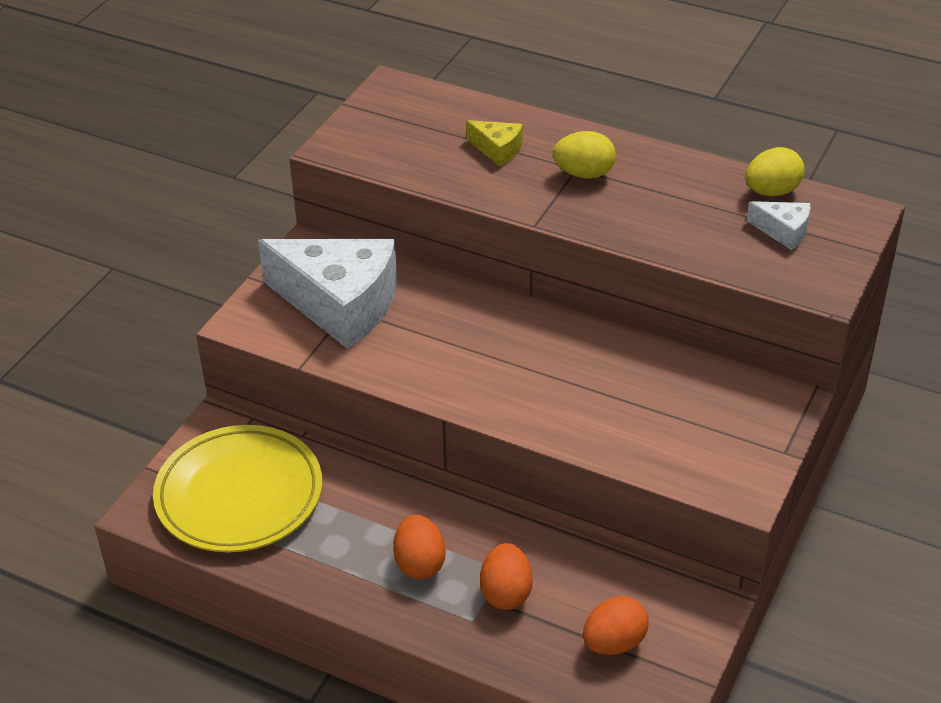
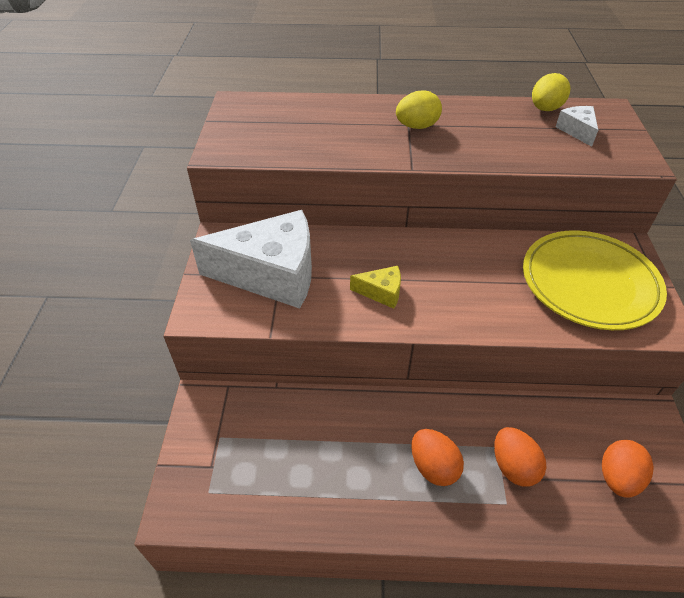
camera: 25 degrees left, 5 degrees up
(239, 494) = (253, 460): yellow plate -> yellow plate (589, 283)
(497, 150) = (344, 125): yellow cheese -> yellow cheese (381, 292)
(783, 231) = (577, 131): white cheese -> white cheese turned 105 degrees counterclockwise

